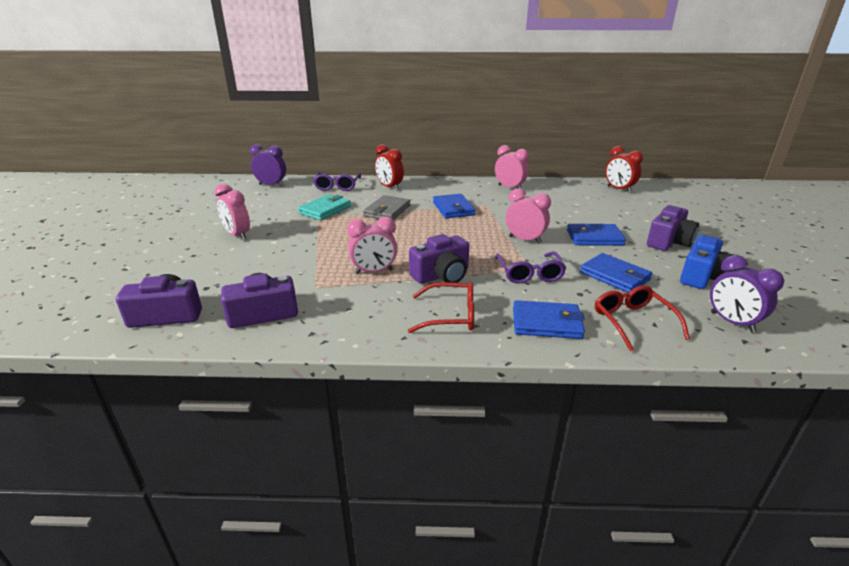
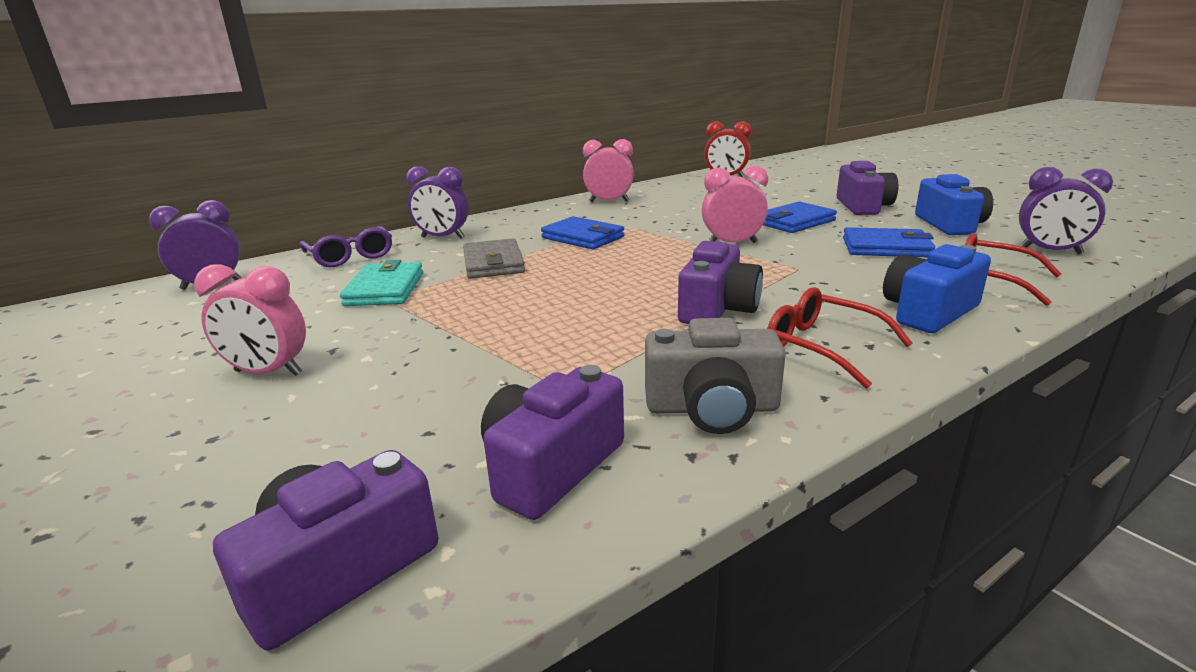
camera: 35 degrees left, 5 degrees down
(351, 319) = (712, 408): none -> grey camera
(374, 272) = (620, 337): pink clock -> none
(389, 187) = (443, 238): red clock -> purple clock
(450, 316) = (822, 347): red glasses -> red glasses turned 105 degrees counterclockwise
(529, 273) = (807, 273): purple glasses -> none
(547, 323) = (928, 312): blue wallet -> blue camera

